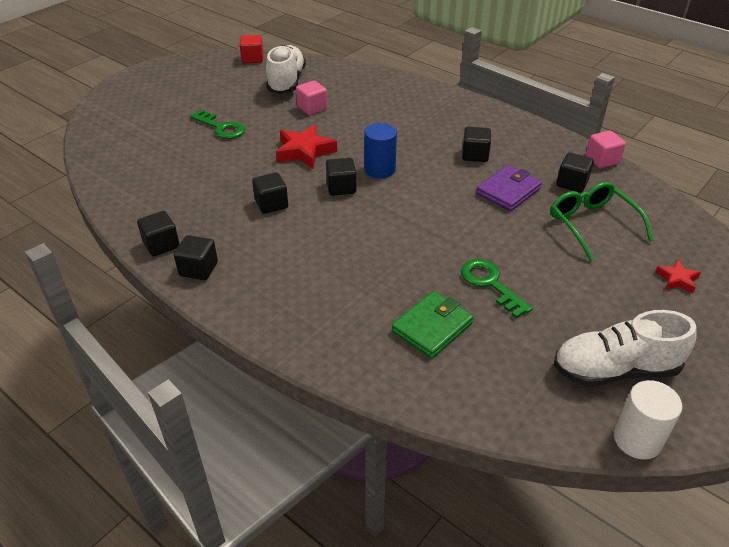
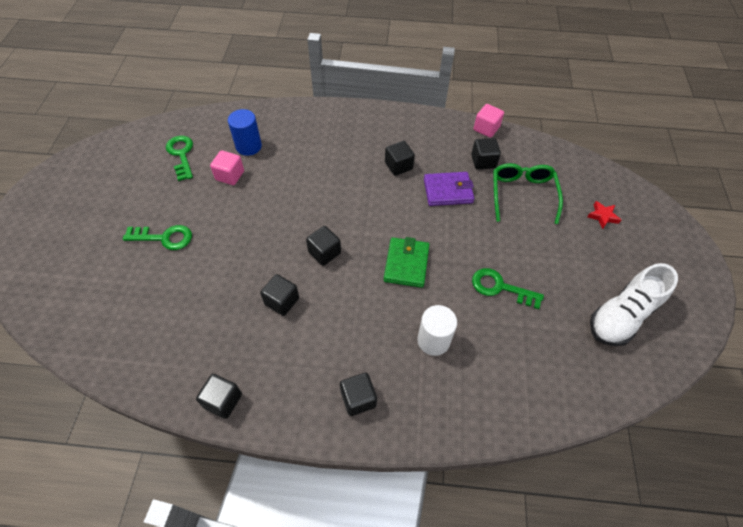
camera: 35 degrees left, 15 degrees up
(198, 269) = (278, 406): black cube -> black cube (358, 399)
(252, 59) = (125, 140): red cube -> none
(286, 82) = (181, 155): white shoe -> green key
(304, 151) = (263, 228): red star -> none
(379, 169) = (339, 217): blue cylinder -> blue cylinder (248, 146)
(432, 327) = (493, 351): green wallet -> green wallet (406, 264)
(508, 191) = (448, 191): purple wallet -> purple wallet turned 75 degrees clockwise
(592, 224) = (522, 194): green glasses -> green glasses turned 60 degrees clockwise
(637, 439) = (670, 364): white cylinder -> white cylinder (433, 340)

